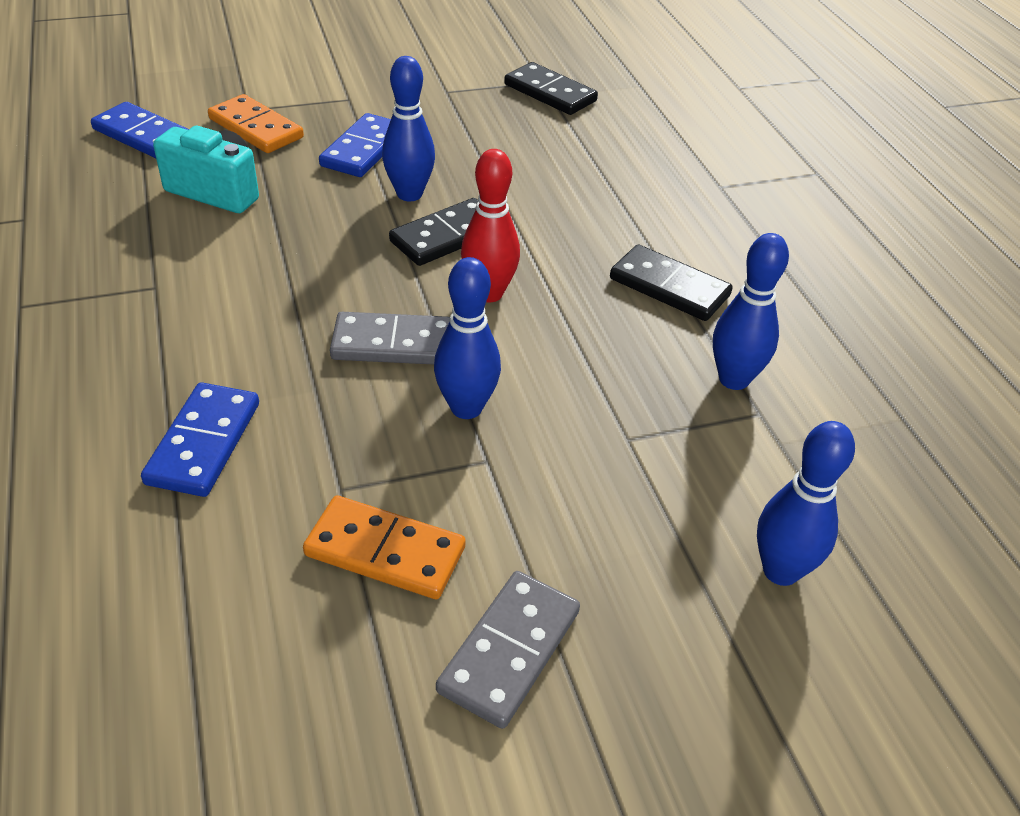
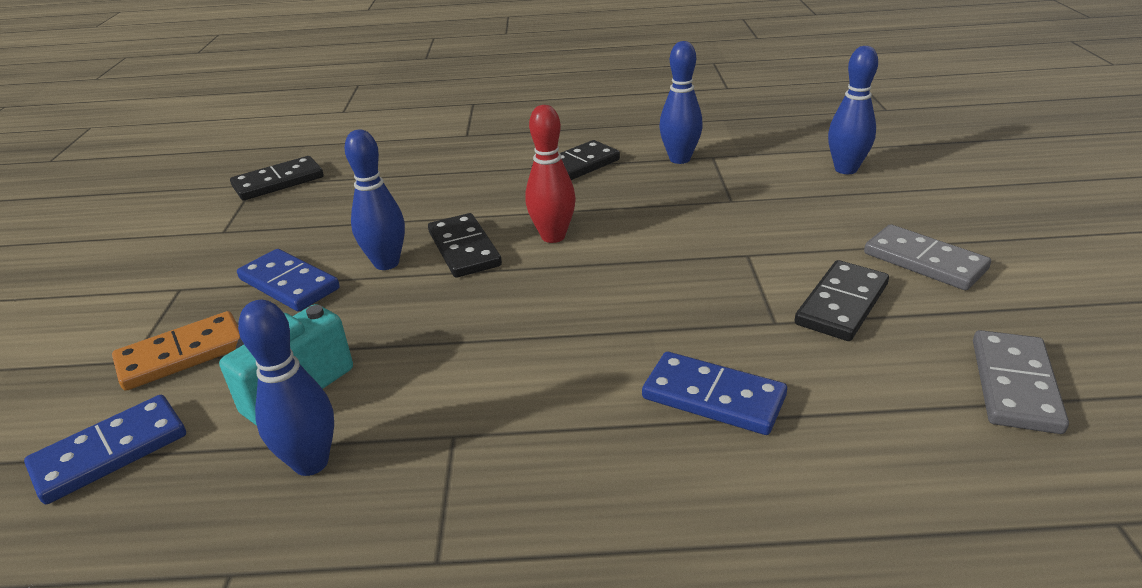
camera: 70 degrees left, 10 degrees down
(385, 552) = (842, 304): orange domino -> black domino
(394, 343) = (602, 285): grey domino -> grey domino (1014, 385)
(466, 408) = (689, 258): blue bowling pin -> blue bowling pin (311, 463)

